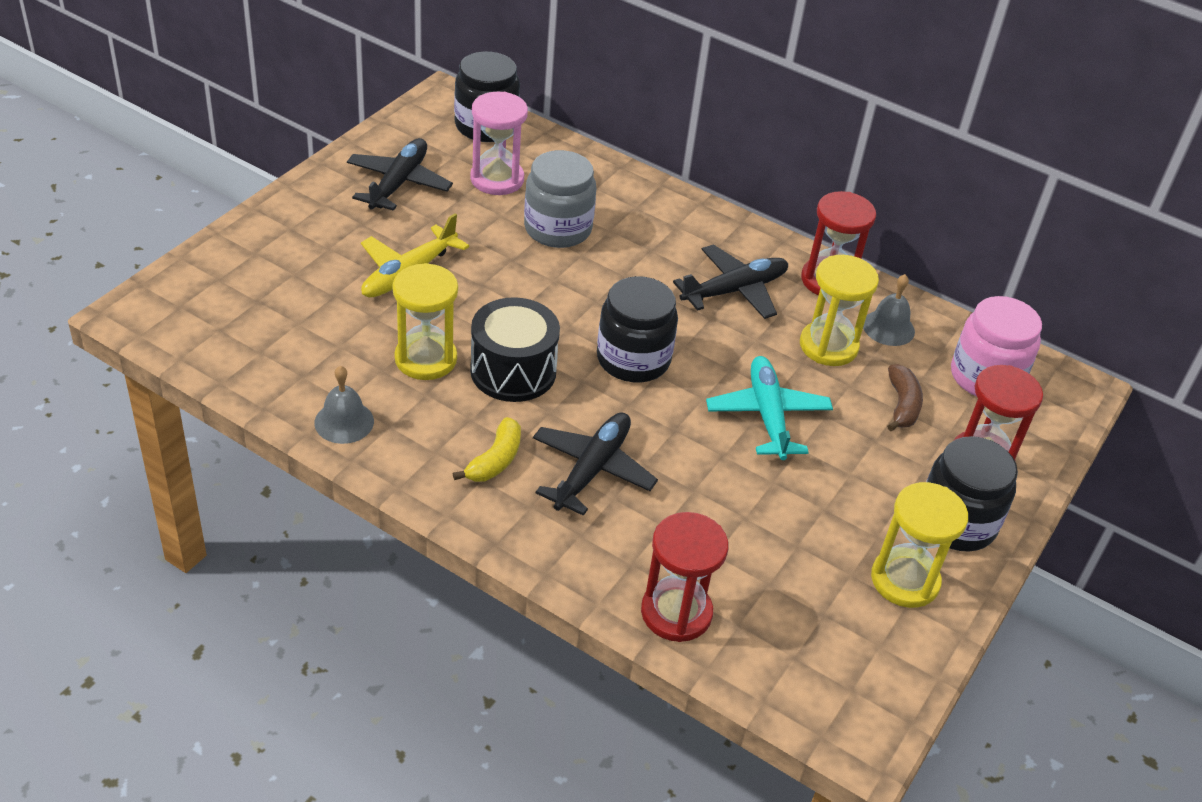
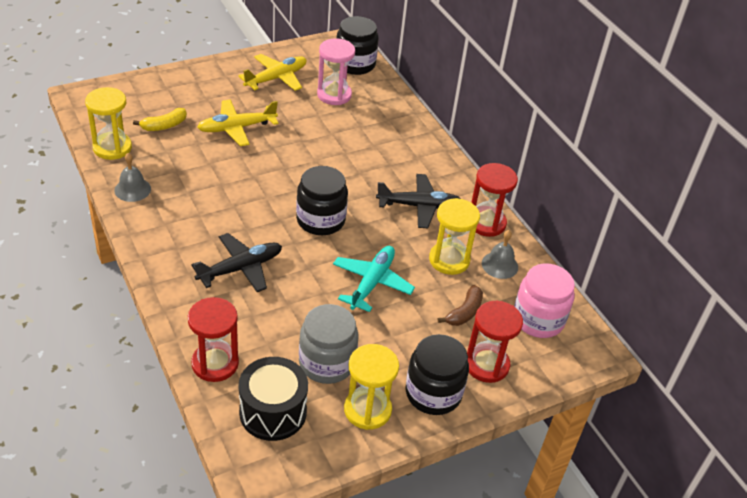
camera: 30 degrees right, 0 degrees up
(398, 183) = (276, 78): black plane -> yellow plane
(426, 359) = (204, 174): yellow hourglass -> yellow hourglass (112, 148)
(495, 460) = (192, 241): yellow banana -> yellow banana (164, 126)
(513, 371) = (246, 199): black drum -> black drum (273, 412)
(558, 229) = (344, 133): grey jar -> grey jar (327, 363)

